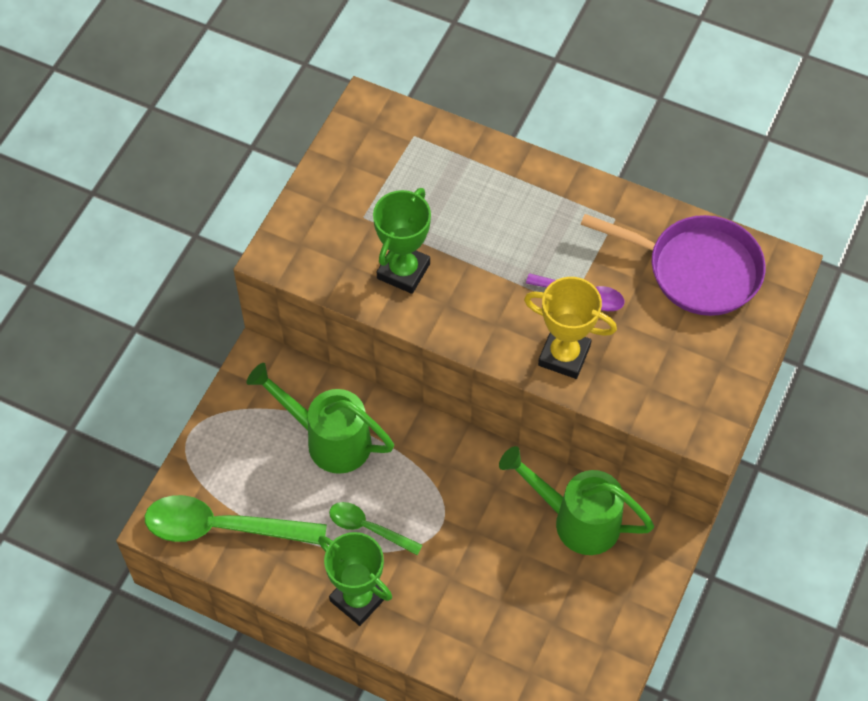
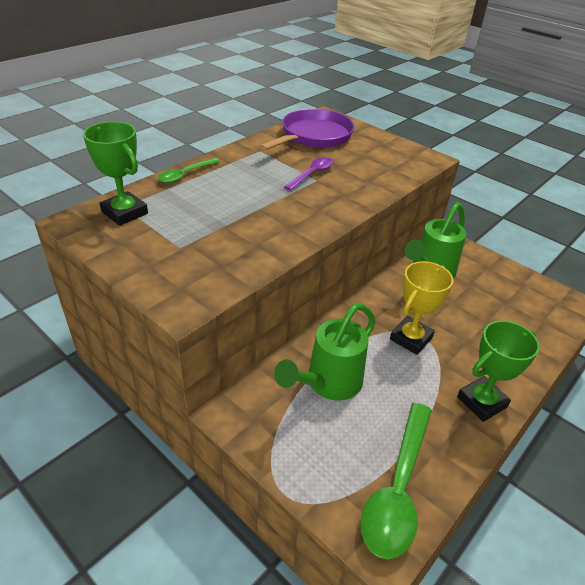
camera: 75 degrees left, 20 degrees down
(368, 528) = (417, 379): green spoon -> green spoon (185, 175)
(403, 271) = (246, 239): green trophy -> green trophy (124, 213)
(564, 356) = (356, 190): yellow trophy -> yellow trophy (411, 338)

